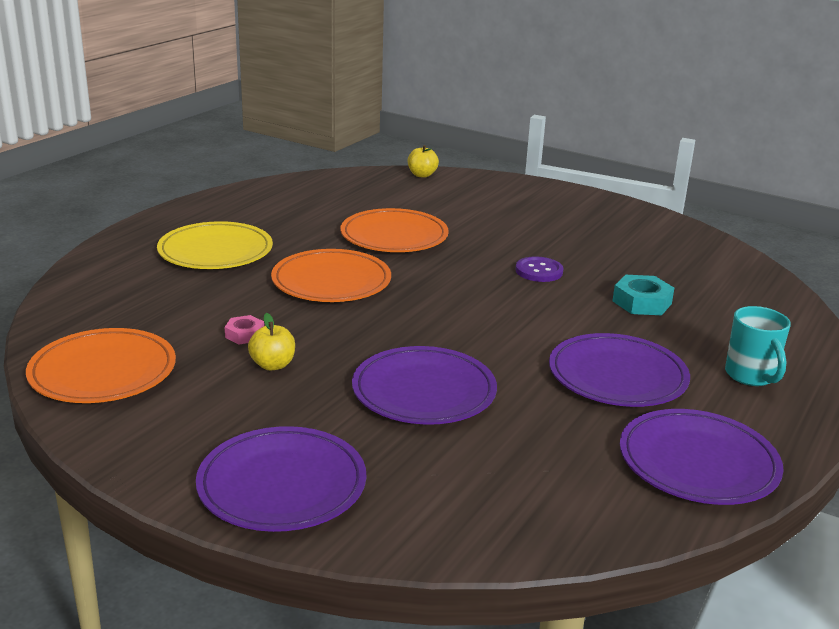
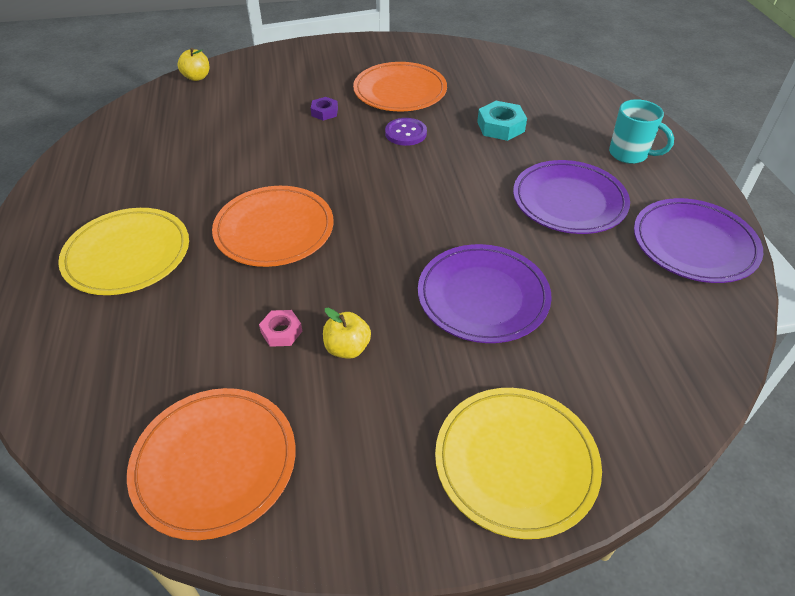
camera: 40 degrees left, 20 degrees up
(282, 485) = (515, 462): purple plate -> yellow plate
(394, 236) = (260, 154): orange plate -> orange plate (400, 91)
(490, 232) = (324, 112): none -> purple nut

